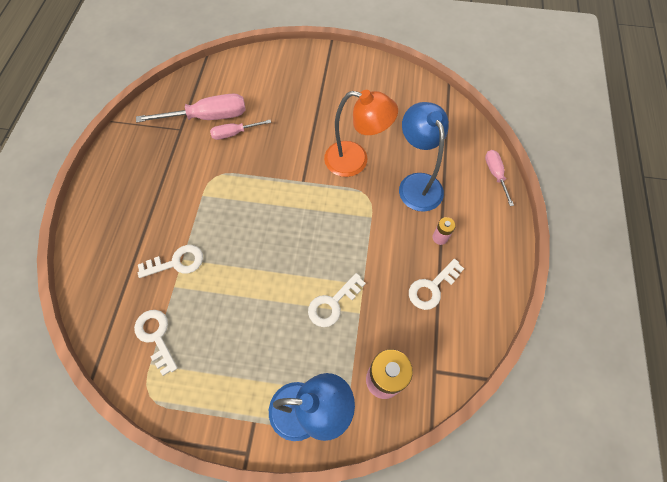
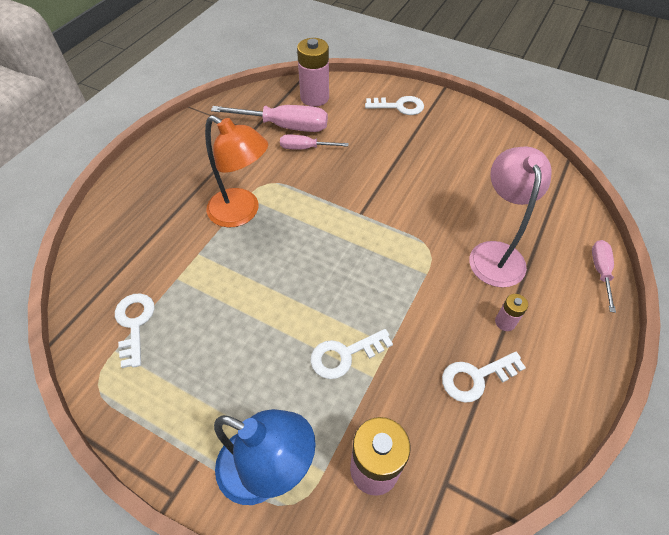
camera: 20 degrees right, 10 degrees down
(177, 262) = (191, 255): white key -> white key (399, 106)
(223, 80) = (314, 98): none -> pink battery
(355, 161) = (428, 209): orange lamp -> orange lamp (242, 213)
(417, 183) = (495, 253): blue lamp -> pink lamp

